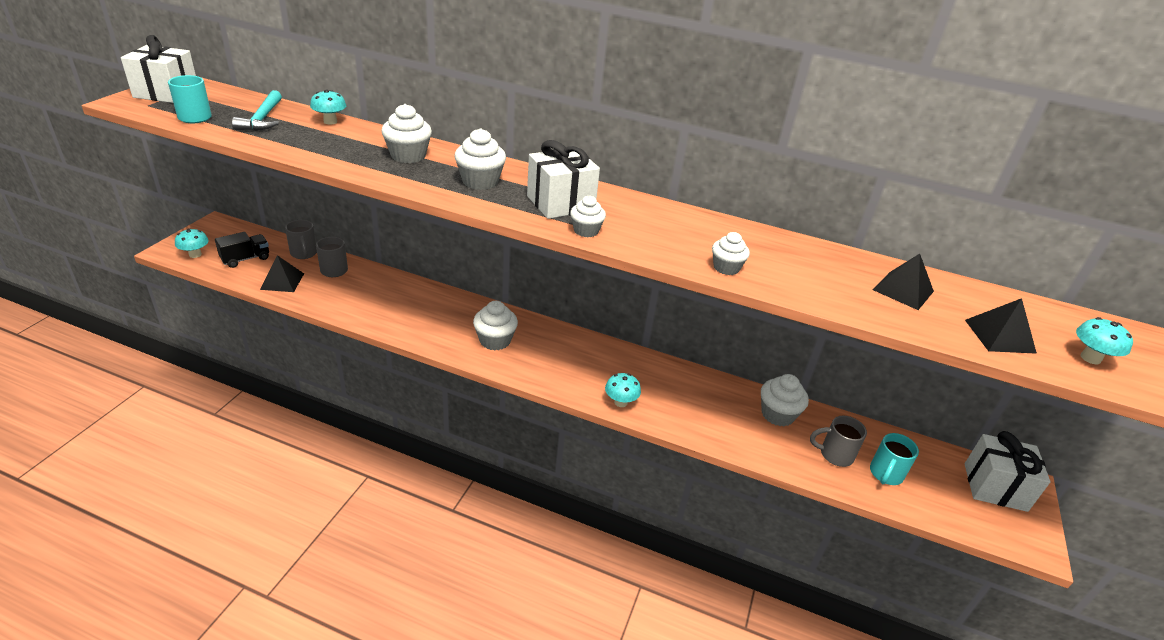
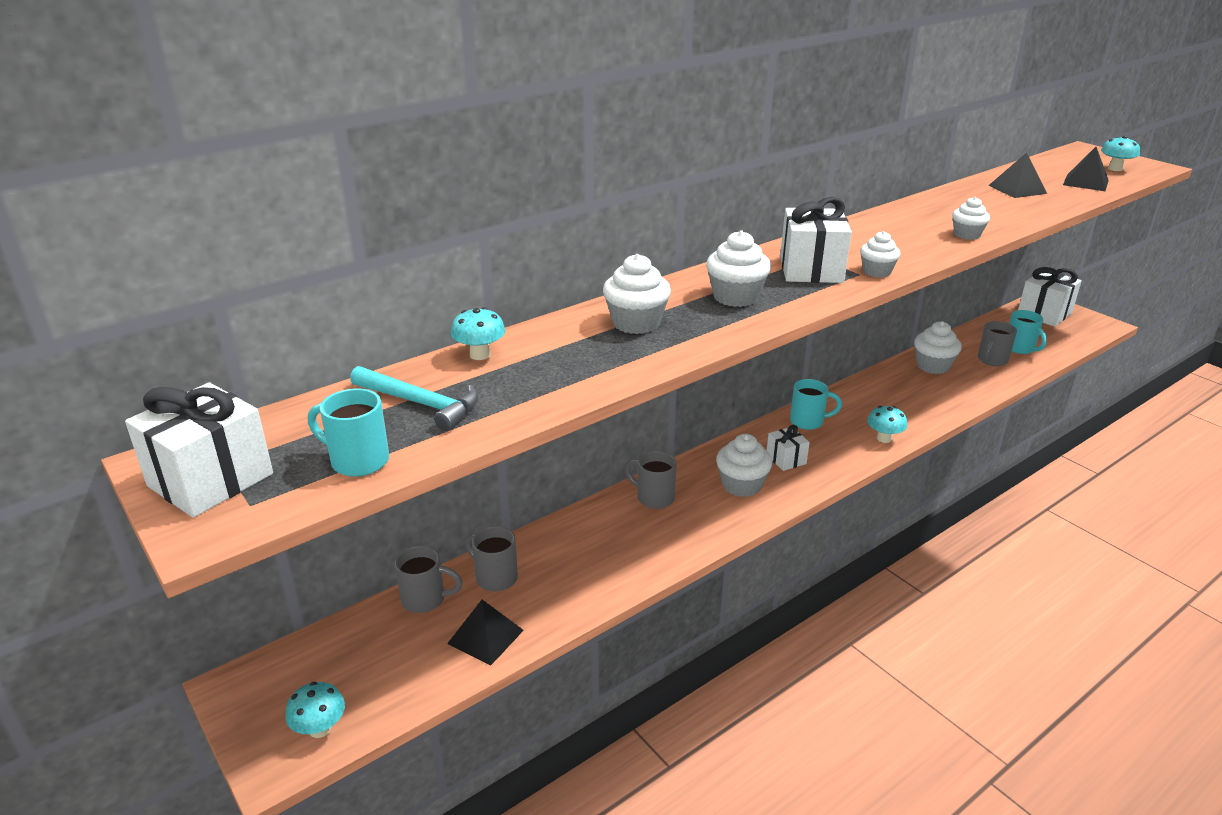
camera: 55 degrees left, 5 degrees down
(245, 259) = (387, 667): black truck -> none
(452, 306) = (653, 498): none -> grey mug
(545, 355) = (786, 459): none -> white gift
(609, 356) = (808, 421): none -> turquoise mug

